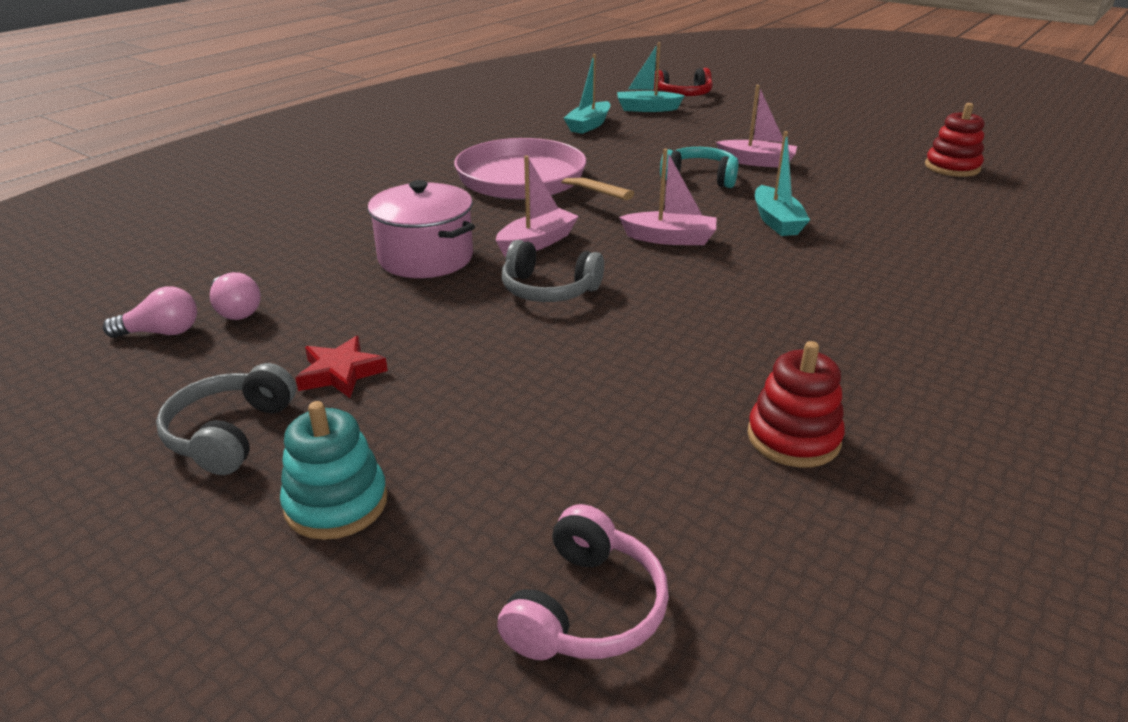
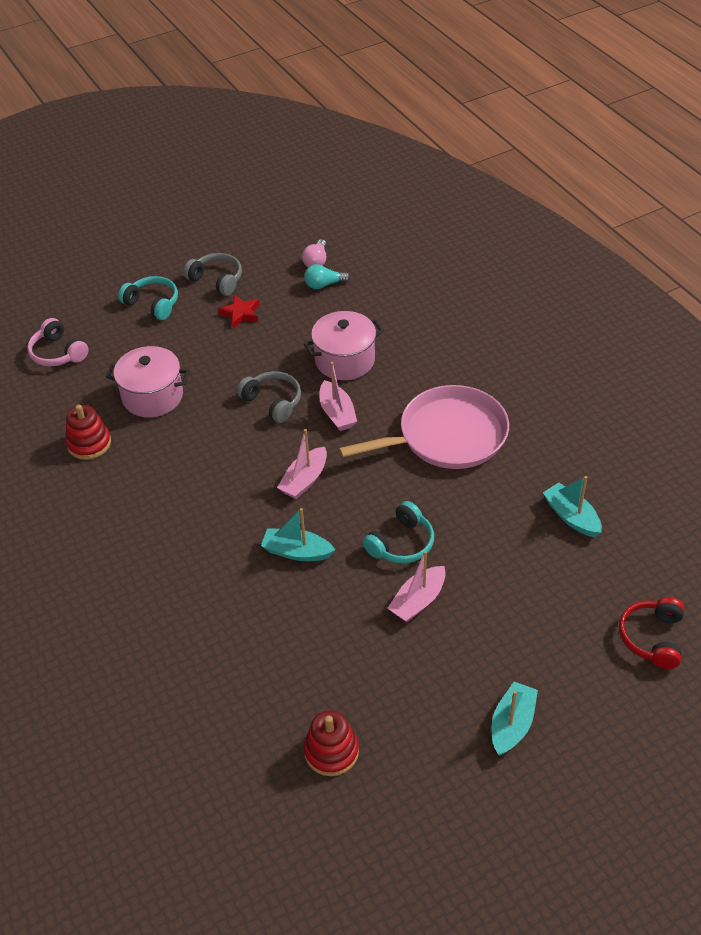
camera: 115 degrees right, 15 degrees up
(236, 310) = (324, 285): pink light bulb -> turquoise light bulb
(336, 503) = (153, 304): turquoise stacking toy -> turquoise headphones
(548, 290) = (273, 402): grey headphones -> grey headphones turned 90 degrees clockwise
(620, 404) = (152, 396): none -> pink pot
(647, 109) = (610, 583): turquoise boat -> turquoise boat (512, 724)

